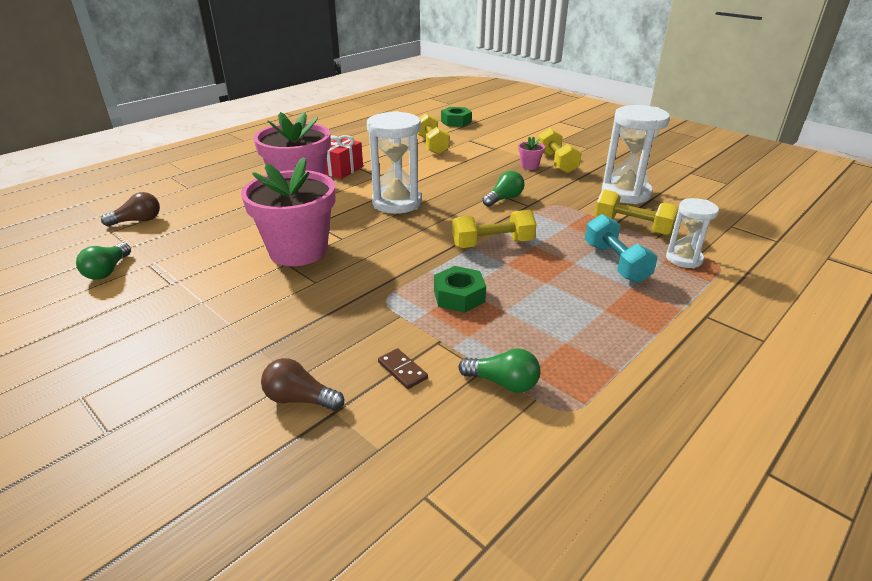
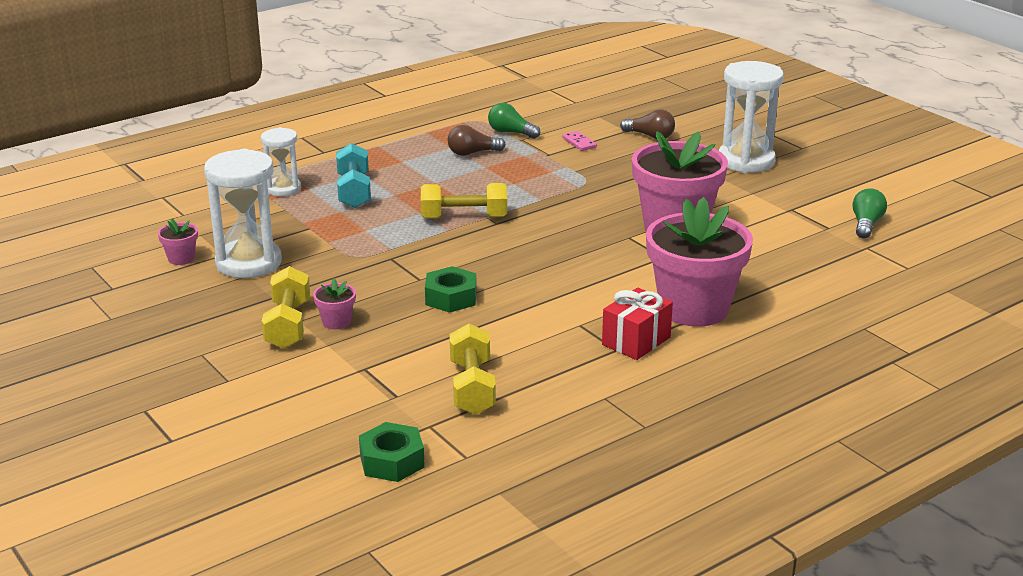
camera: 170 degrees left, 5 degrees down
(138, 221) = (888, 278): brown light bulb -> brown light bulb (472, 153)
(397, 203) = (558, 276): white hourglass -> white hourglass (746, 161)
(402, 370) = (579, 143): brown domino -> pink domino
(459, 296) = (520, 178): green nut -> green nut (451, 297)
(504, 199) = (415, 269): green light bulb -> none
(632, 227) = (294, 222): yellow dumbbell -> none
(677, 192) = (181, 258): none -> pink flower pot

